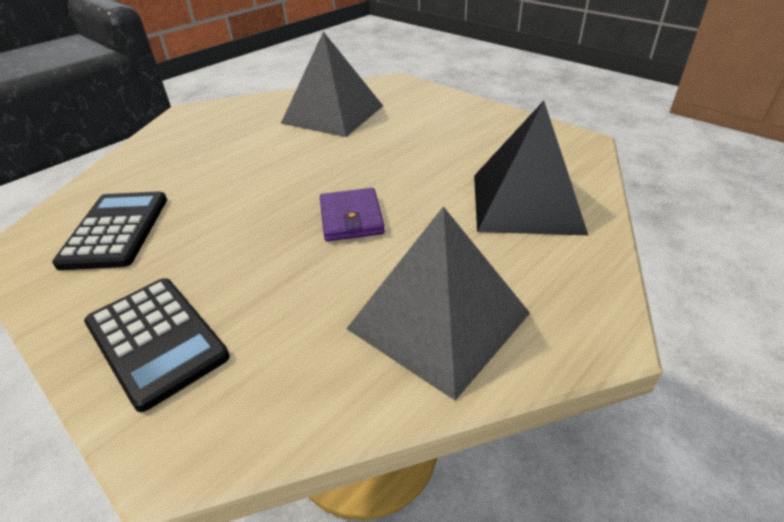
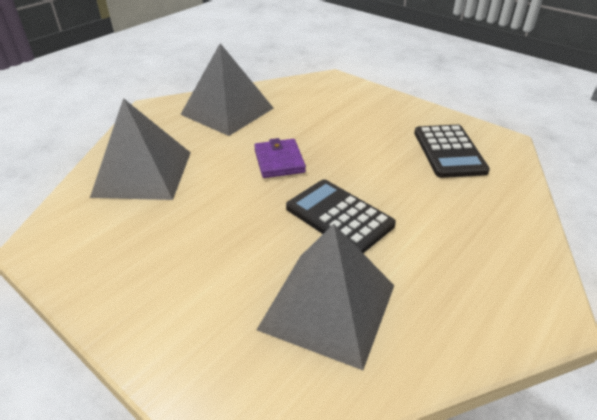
camera: 175 degrees right, 0 degrees up
(156, 340) = (365, 103): black calculator -> black calculator (339, 217)
(526, 203) = (143, 173): black pyramid -> grey pyramid

